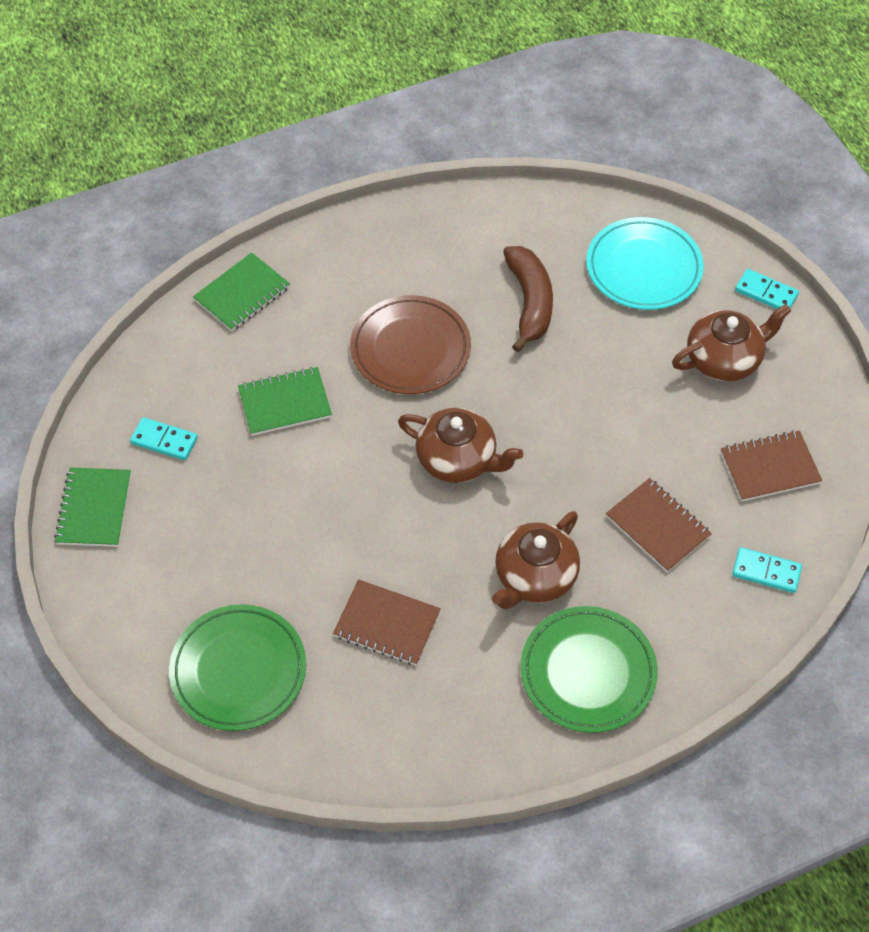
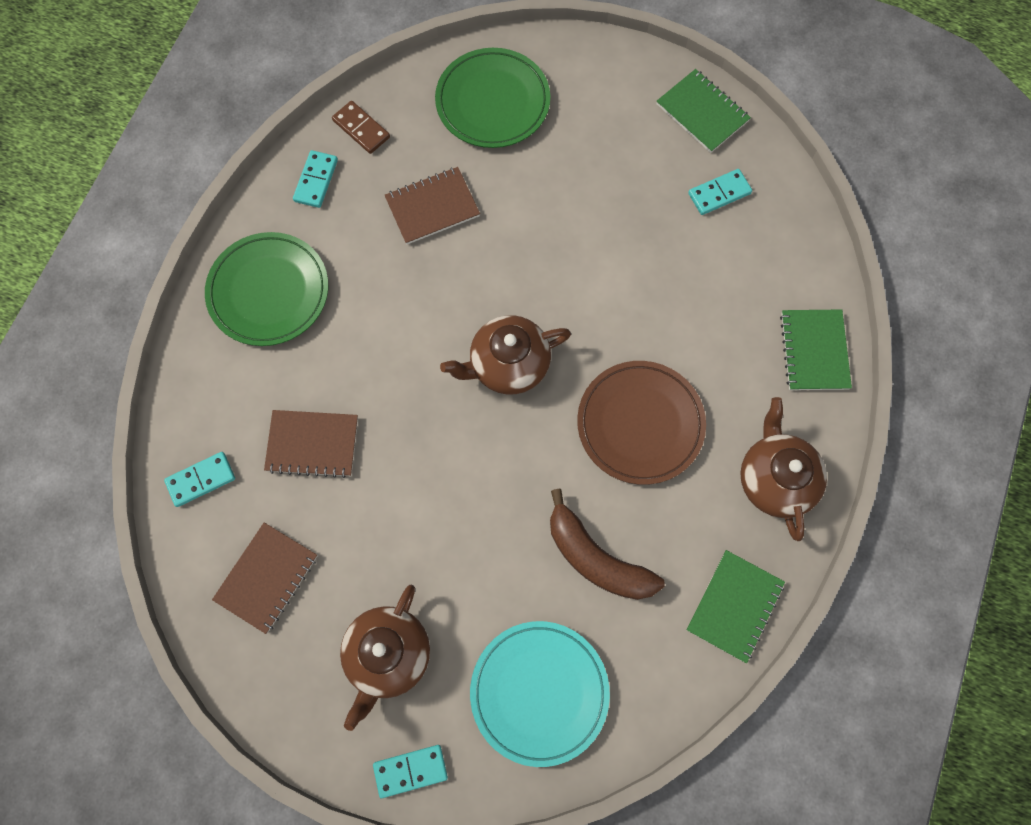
camera: 135 degrees right, 15 degrees up
(285, 403) = (675, 294): green notebook -> green notebook (734, 606)
(372, 749) = (361, 129): none -> brown domino
(458, 735) = (316, 180): none -> turquoise domino
(534, 577) = (366, 325): brown teapot -> brown teapot (775, 479)

